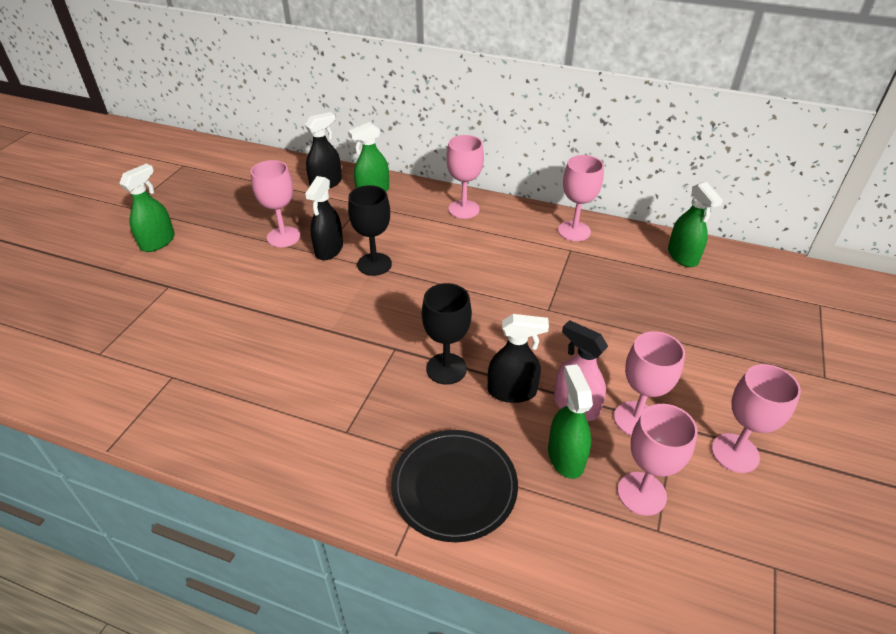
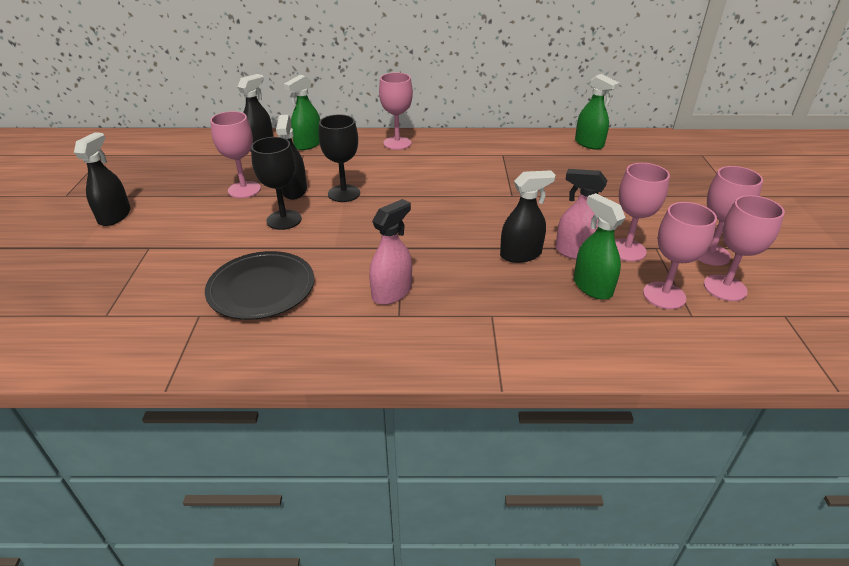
camera: 20 degrees left, 5 degrees down
(158, 242) = (115, 216): green spray bottle -> black spray bottle
(354, 402) = (392, 292): none -> pink spray bottle
(446, 368) = (456, 251): black goblet -> black goblet (284, 220)
(454, 486) = (518, 329): black plate -> black plate (261, 288)
(574, 231) = (497, 142): pink goblet -> pink goblet (725, 288)

